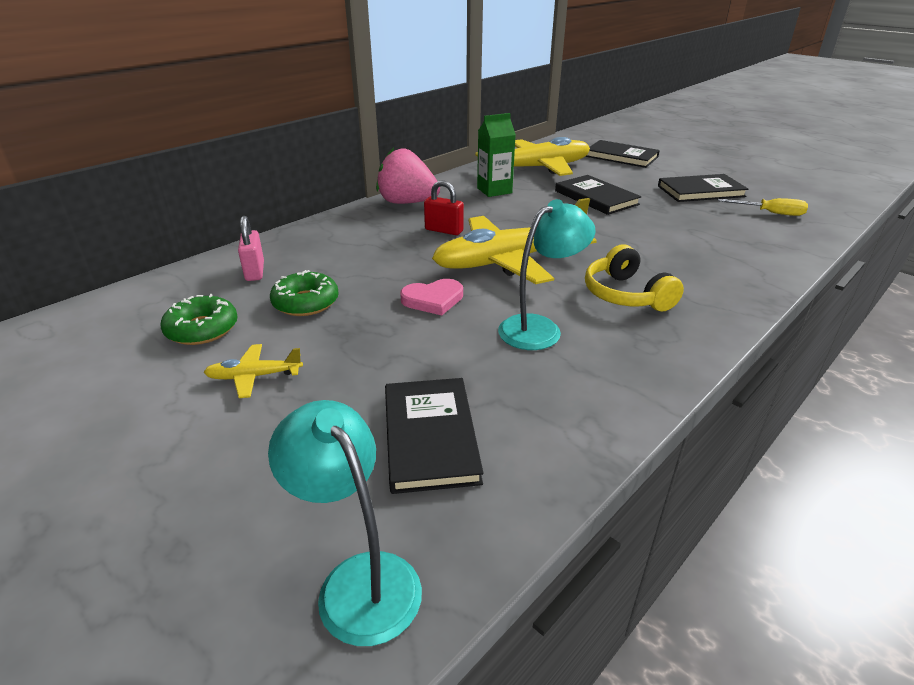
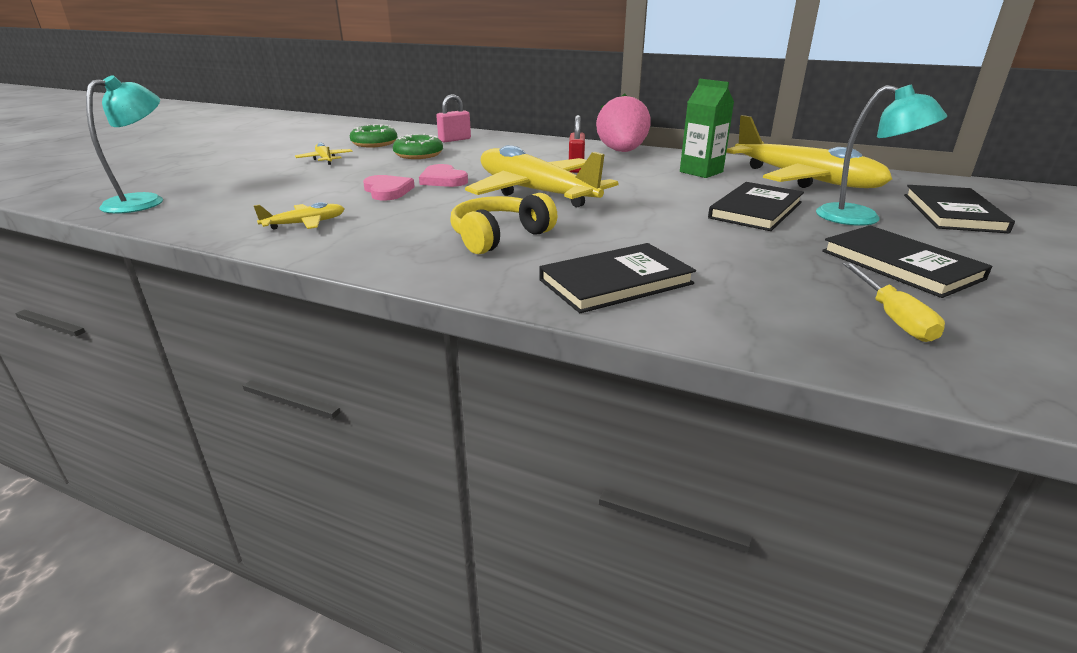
camera: 70 degrees right, 5 degrees down
(430, 436) = (263, 199): black book -> black book (616, 282)
(453, 337) = (387, 191): none -> pink heart
(540, 328) = (414, 212): turquoise lamp -> turquoise lamp (861, 218)
(551, 401) = (304, 224): none -> yellow plane

